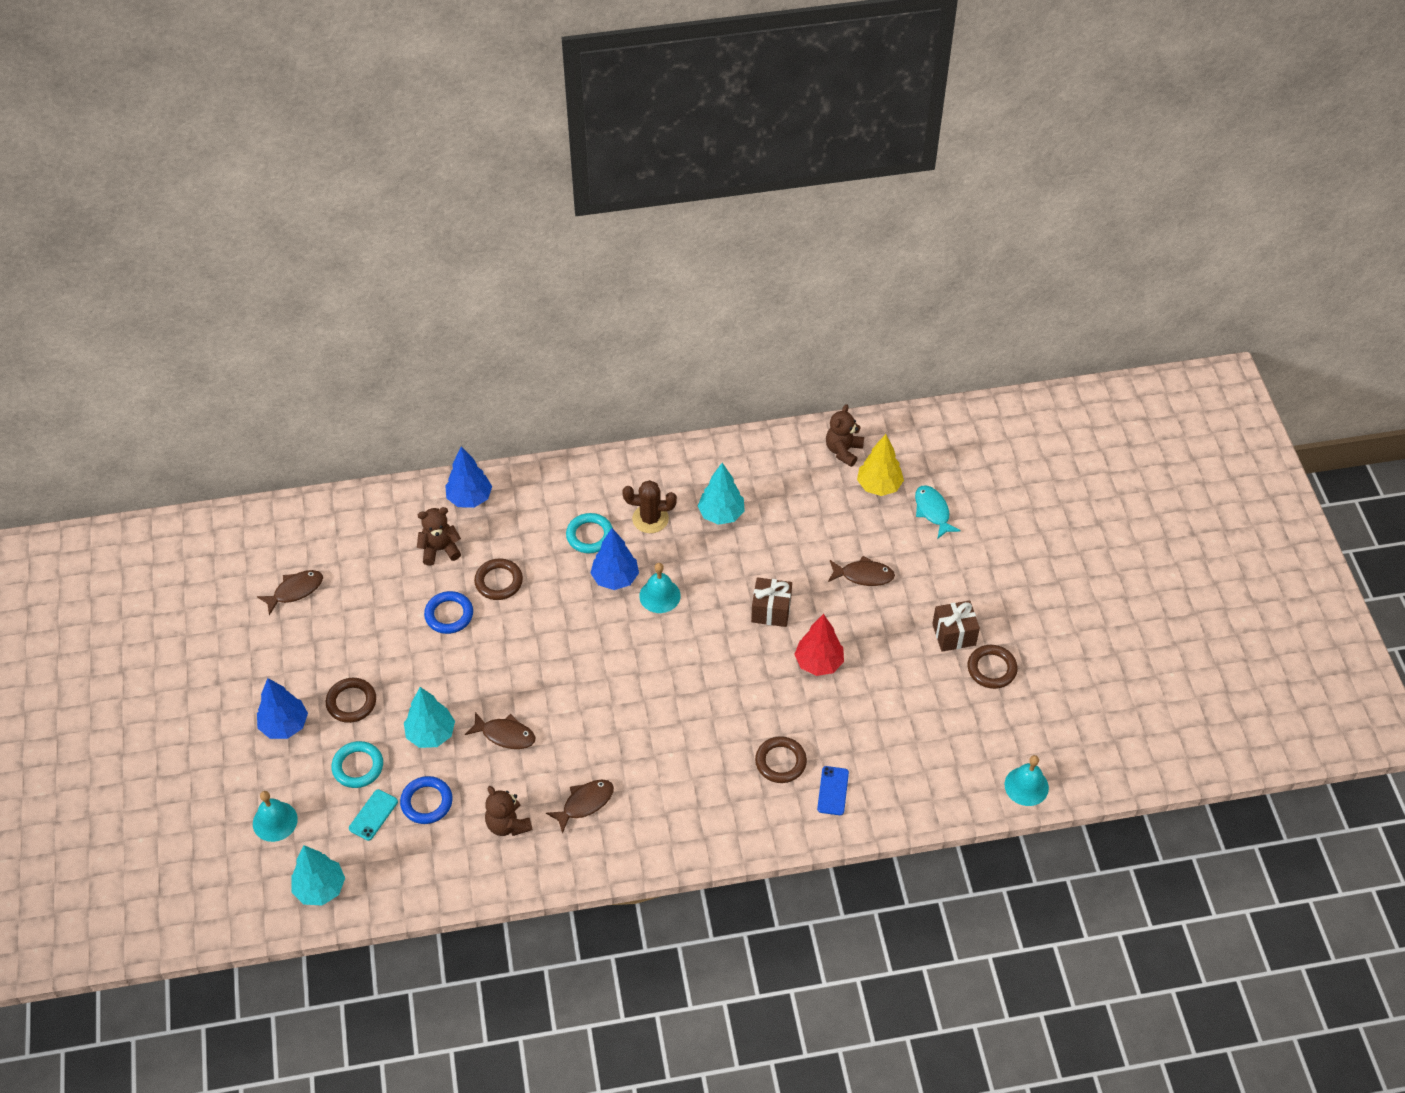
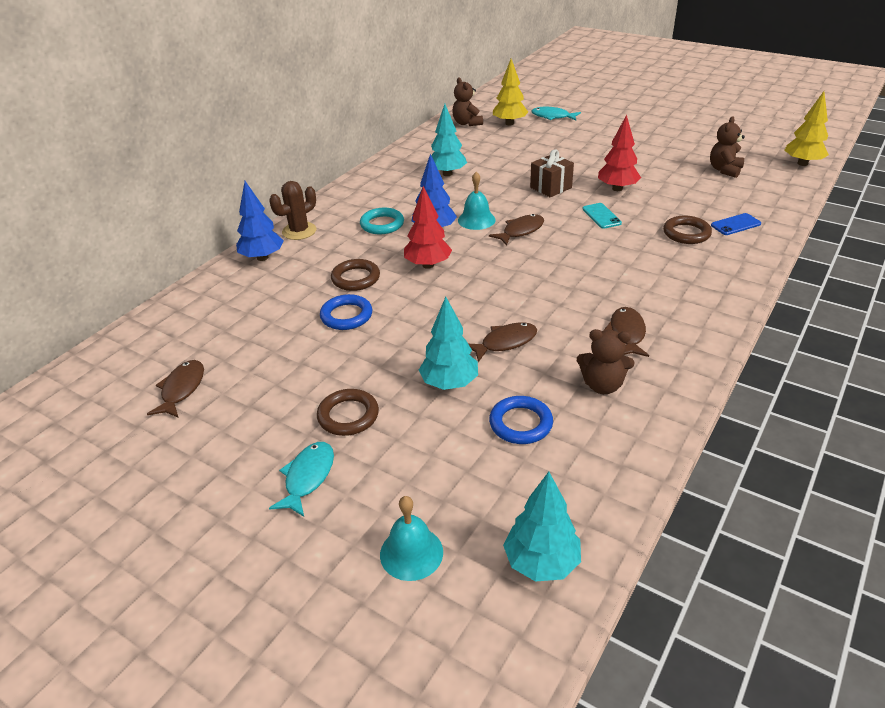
camera: 45 degrees left, 15 degrees down
(284, 725) = (308, 477): blue tree -> turquoise fish
(358, 767) = (424, 449): turquoise ring -> none
(373, 815) = (493, 468): turquoise phone -> turquoise phone (601, 216)
(440, 550) = (281, 292): brown teddy bear -> brown teddy bear (724, 170)
(560, 614) = (428, 265): none -> red tree
(650, 519) = (408, 197): brown cactus -> brown cactus (299, 231)
(833, 791) = (735, 224): blue phone -> blue phone turned 75 degrees counterclockwise
(864, 575) = (568, 150): brown fish -> brown fish (521, 231)
(954, 634) = (653, 142): brown gift -> none
(991, 669) = (695, 142): brown ring -> none
(1026, 786) = (802, 163): turquoise bell -> yellow tree

